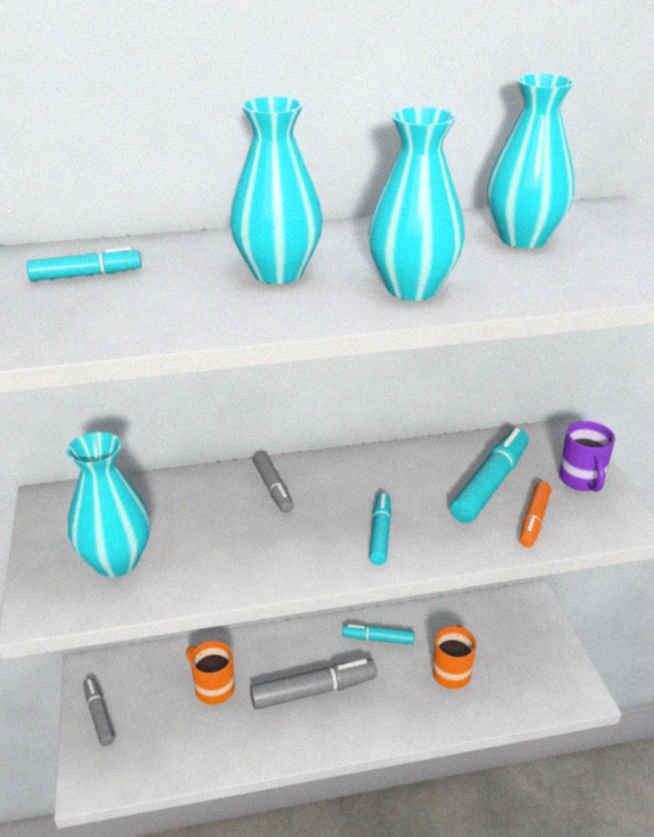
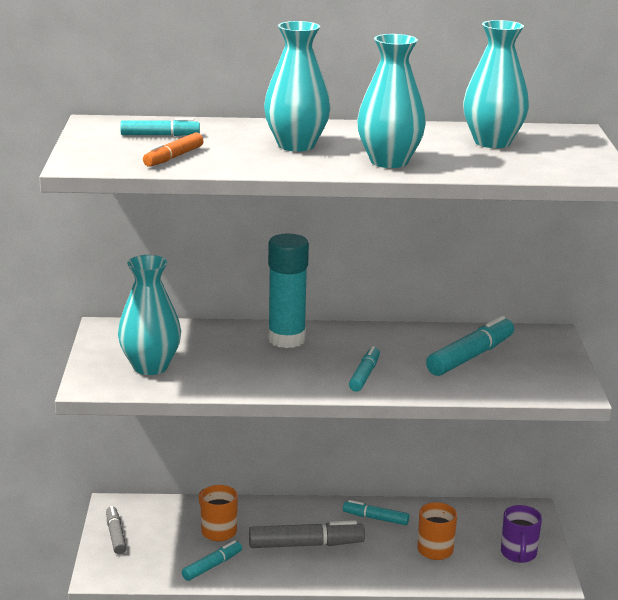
camera: 10 degrees right, 10 degrees down
(216, 743) = (212, 566): none -> turquoise marker
(273, 488) = (286, 339): grey marker -> turquoise glue stick
(534, 520) = (497, 381): orange marker -> orange marker (173, 157)
(581, 480) = (551, 363): purple mug -> purple mug (518, 554)

